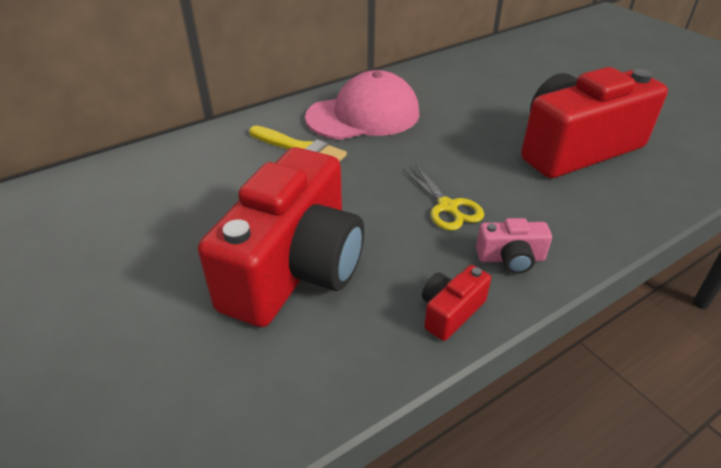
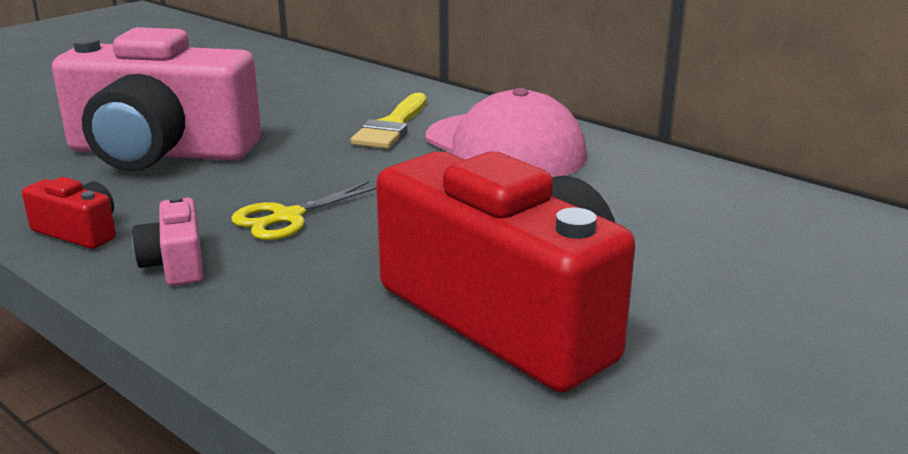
camera: 75 degrees right, 15 degrees down
(295, 268) = (160, 152): red camera -> pink camera

